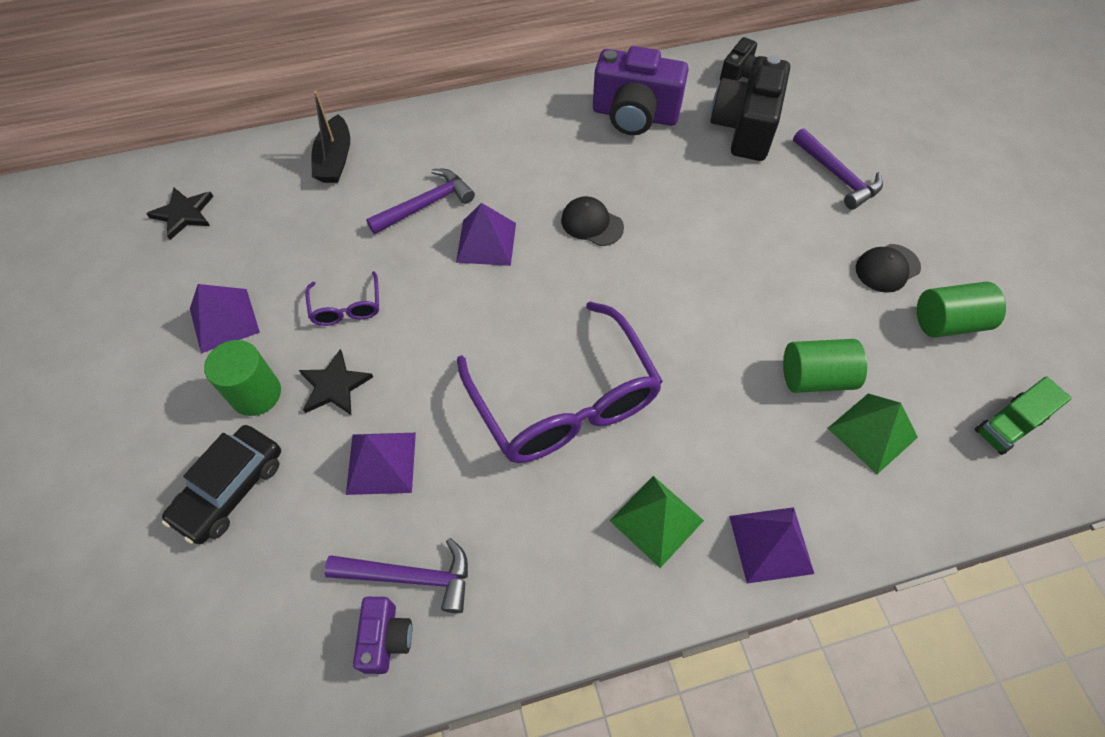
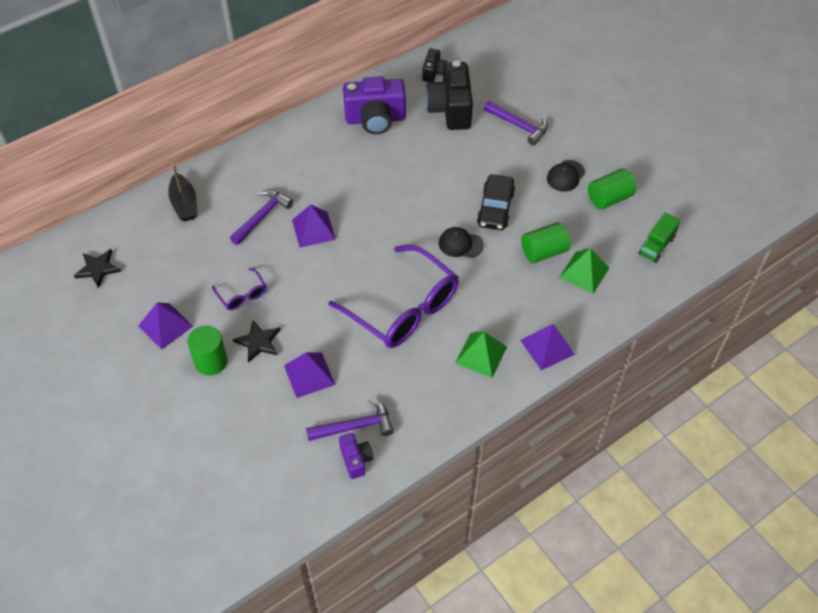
camera: 20 degrees left, 5 degrees down
(230, 489) = (224, 417): black car -> black car (495, 208)
(592, 223) = (376, 199): black cap -> black cap (460, 244)

